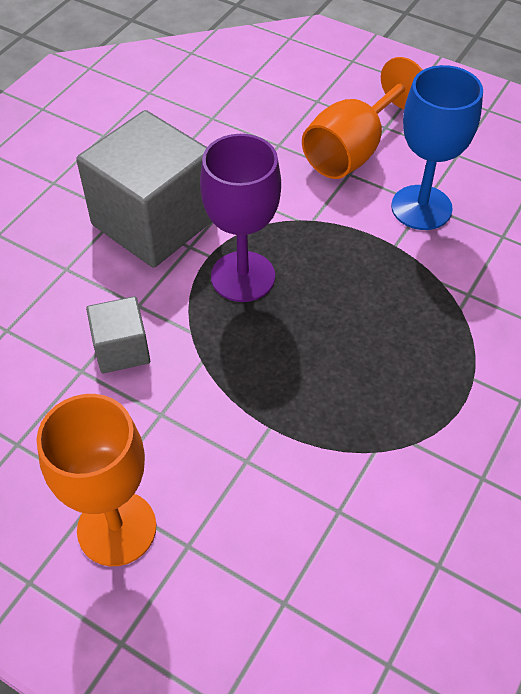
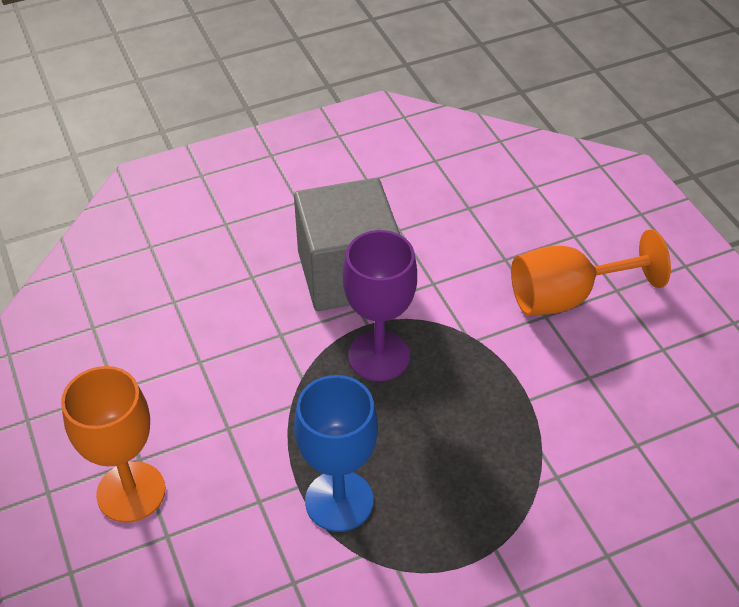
camera: 35 degrees right, 5 degrees down
(122, 349) = (241, 362): grey cube -> none
(421, 207) = (583, 379): blue goblet -> blue goblet (339, 501)

